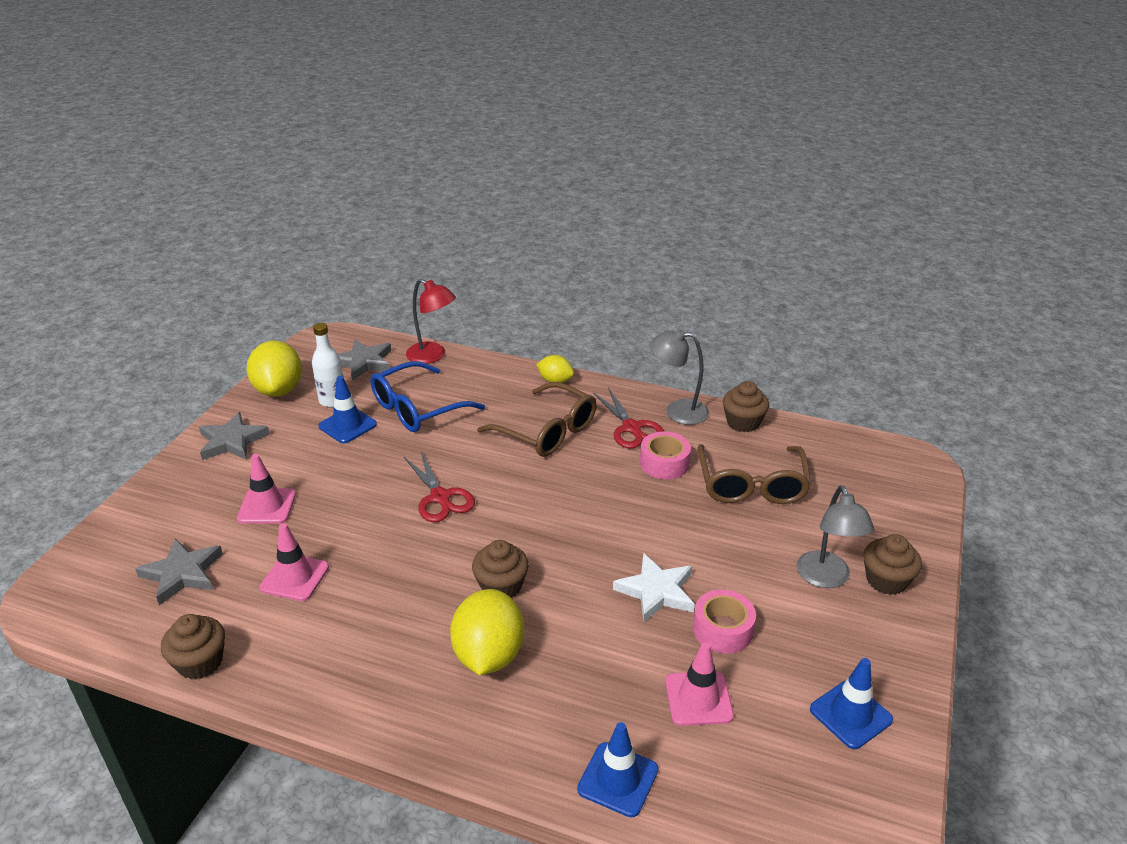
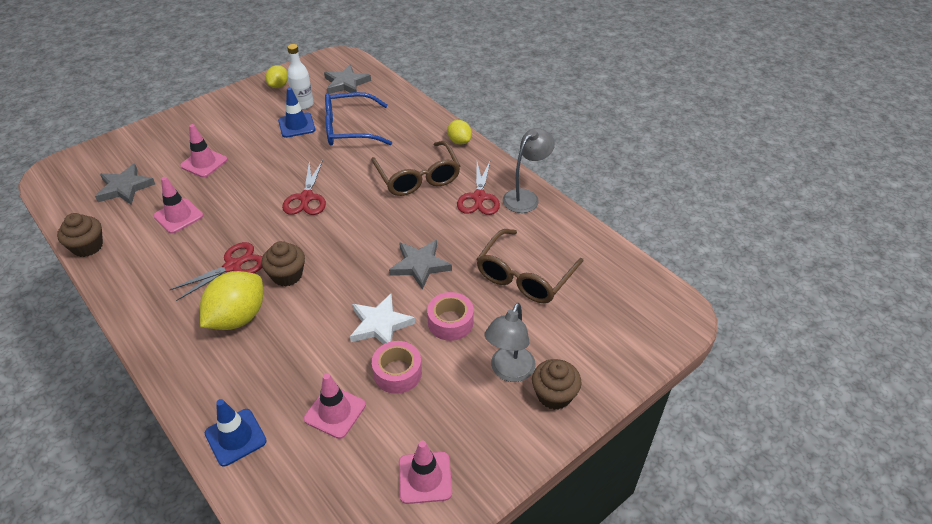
camera: 30 degrees right, 10 degrees up
(232, 441) = (222, 111): grey star -> grey star (420, 265)
(279, 390) = (278, 85): yellow lemon -> yellow lemon, size x0.55
(425, 603) = (233, 266): none -> red scissors
(432, 356) = (394, 93): red lamp -> none
(664, 463) = (476, 233): pink tape -> pink tape (450, 322)
(677, 411) = (525, 197): grey lamp -> grey lamp turned 90 degrees clockwise
(743, 422) = (567, 225): brown cupcake -> none
(850, 714) = (425, 477): blue traffic cone -> pink traffic cone

